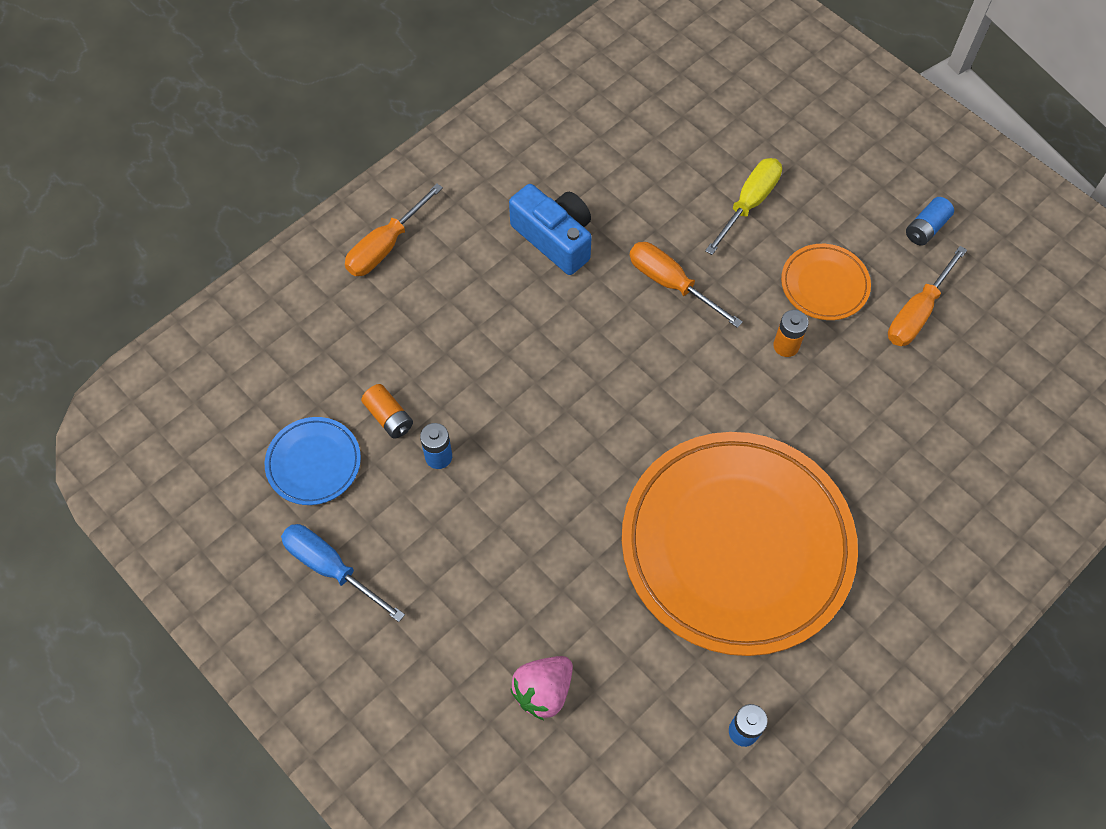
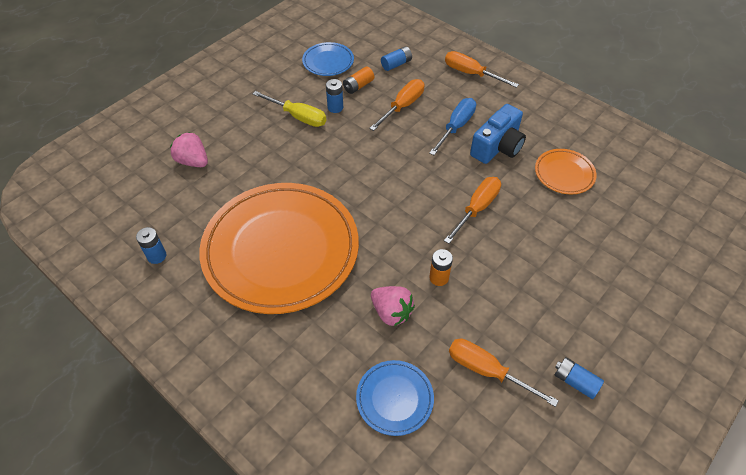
camera: 85 degrees right, 10 degrees down
(331, 568) = (268, 74): blue screwdriver -> blue screwdriver (456, 127)
(341, 353) = (396, 64): none -> blue battery
(449, 354) = (402, 106): none -> orange screwdriver
(749, 203) = (560, 253): yellow screwdriver -> yellow screwdriver (298, 117)
(824, 285) = (498, 303): orange plate -> orange plate (564, 174)
(839, 407) = (391, 312): none -> pink strawberry
(958, 415) = (394, 398): none -> blue plate

